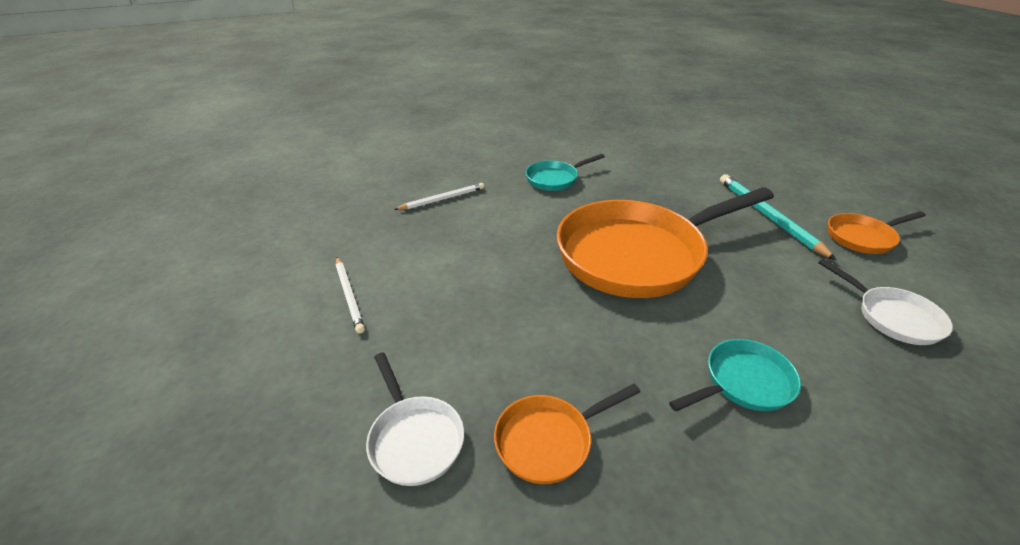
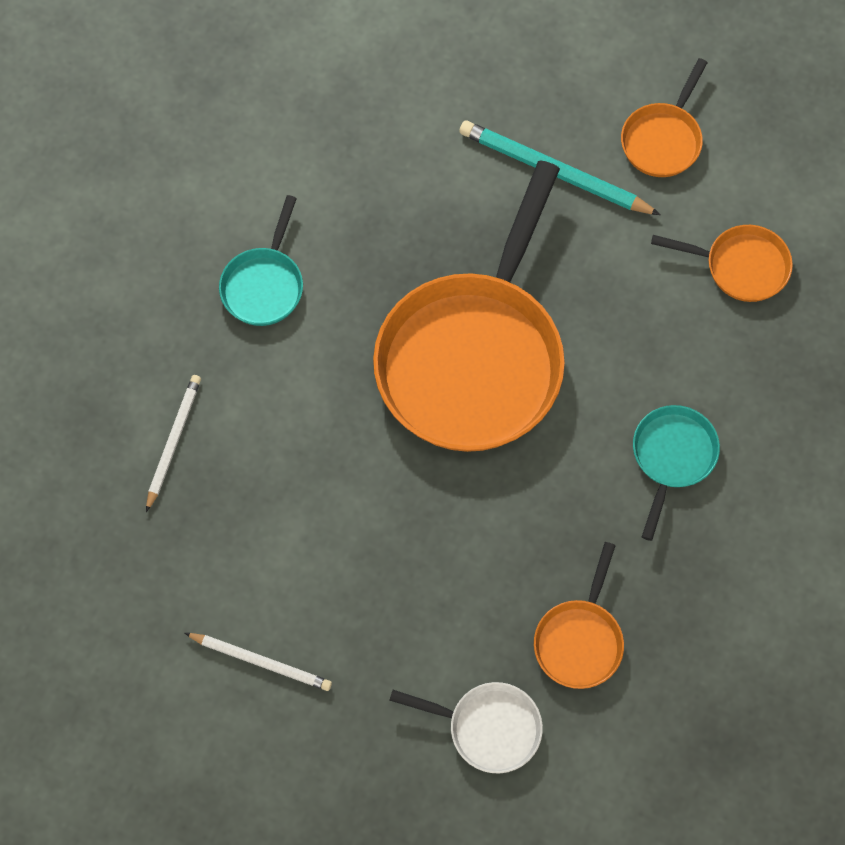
camera: 45 degrees left, 30 degrees up
(892, 317) = (741, 266): white pan -> orange pan

